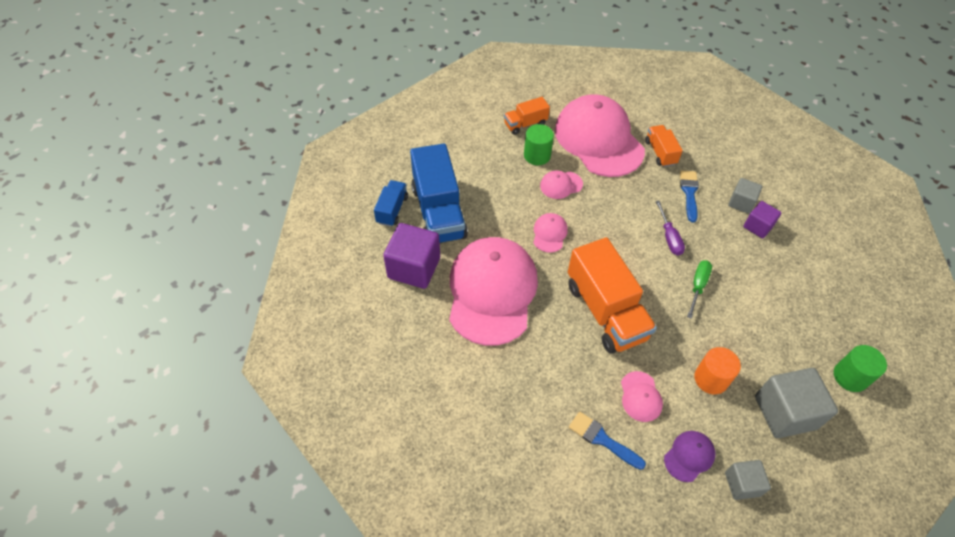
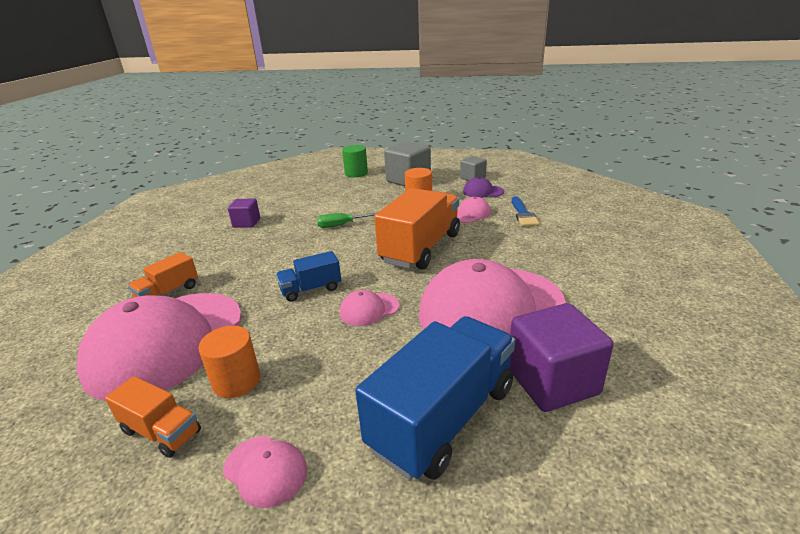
camera: 125 degrees left, 25 degrees down
(392, 210) = (504, 479): blue truck -> blue truck (311, 289)
(537, 155) = (236, 381): green cylinder -> orange cylinder
(561, 185) = (281, 335): pink cap -> pink cap (265, 470)
(669, 237) = (299, 250): purple screwdriver -> none
(689, 193) = (227, 259): blue brush -> none
(741, 203) = (221, 235): grey cube -> none

